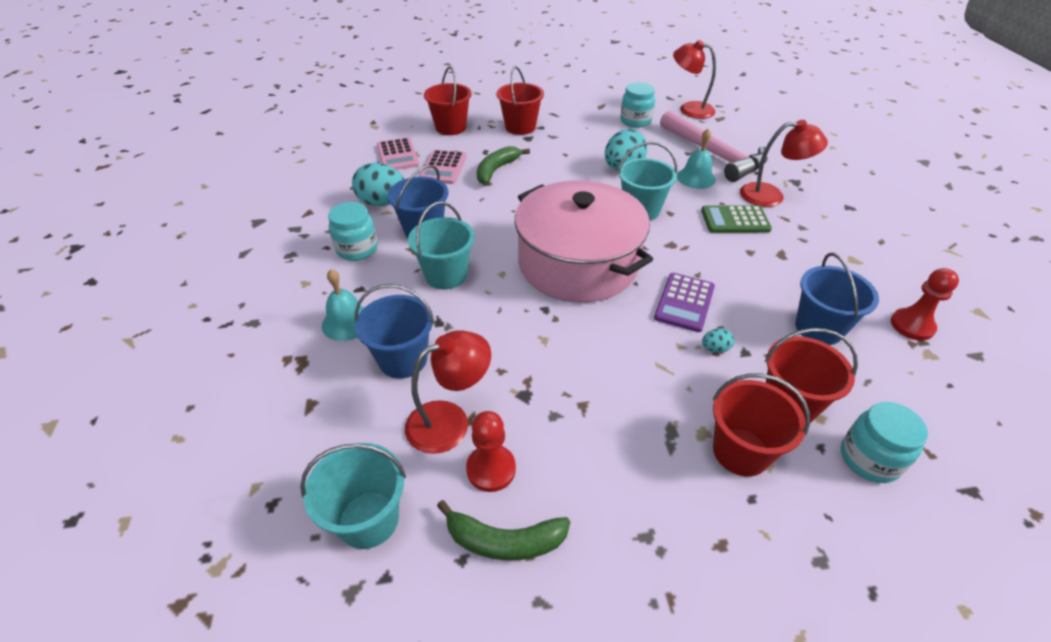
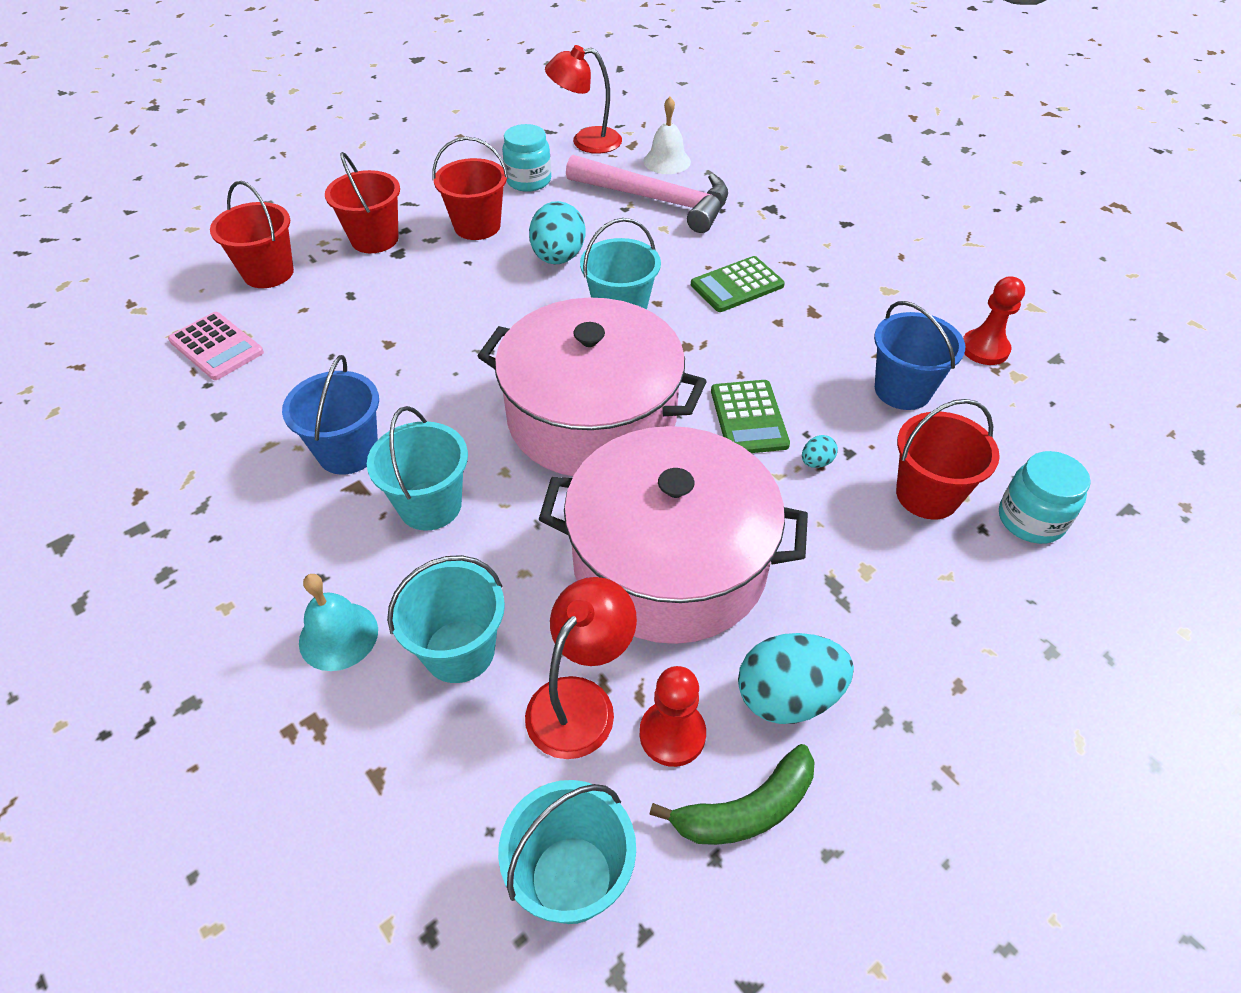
camera: 30 degrees left, 5 degrees up
(357, 249) = (268, 521): turquoise jar -> none
(383, 203) = (251, 432): turquoise egg -> turquoise egg (787, 697)
(403, 359) = (459, 651): blue bucket -> turquoise bucket
(443, 168) = (305, 342): pink calculator -> none
(496, 170) = (388, 319): green banana -> none
(565, 367) = (670, 562): none -> pink pot
(684, 302) = (749, 418): purple calculator -> green calculator
(696, 178) = (656, 241): turquoise bell -> none
(737, 134) = (667, 161): none -> white bell
(740, 451) = (914, 573): red bucket -> red bucket (477, 226)
(771, 196) = (756, 237): red lamp -> none

